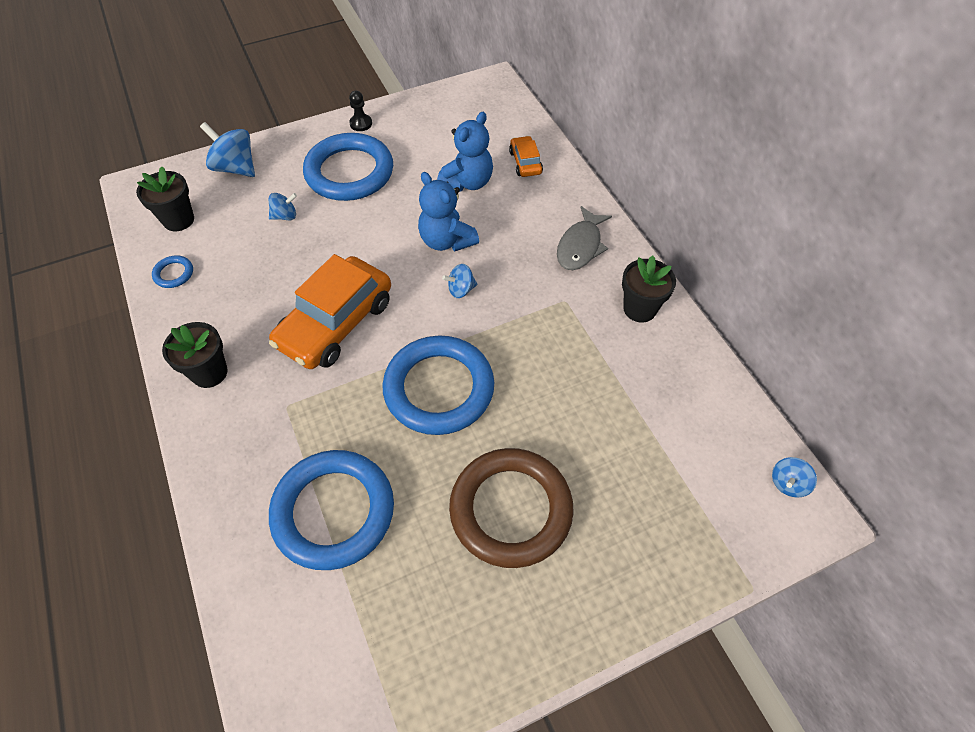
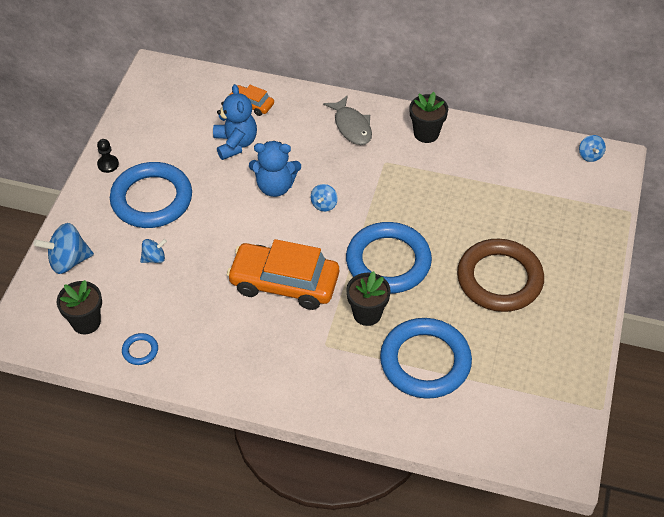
camera: 50 degrees left, 5 degrees down
(209, 372) = (256, 372): black flower pot -> black flower pot (367, 314)
(285, 216) = (154, 258): blue spinning top -> blue spinning top turned 45 degrees clockwise
(336, 323) = (284, 283): orange car -> orange car turned 120 degrees clockwise

